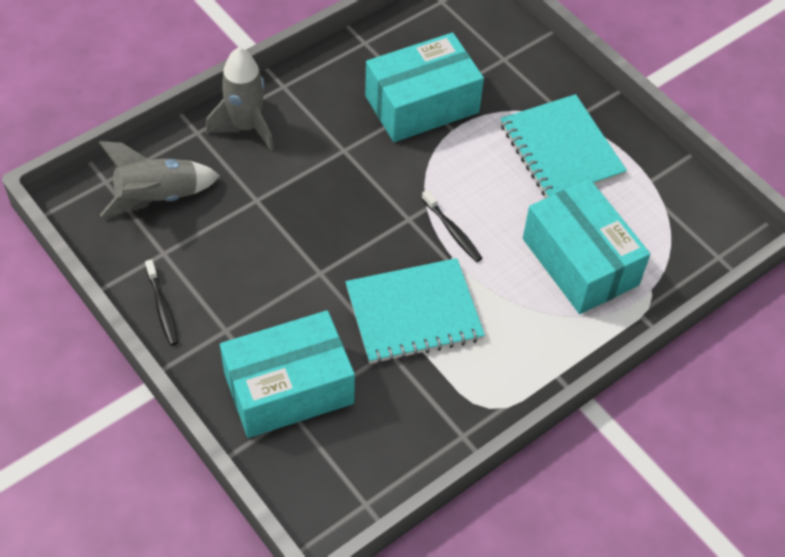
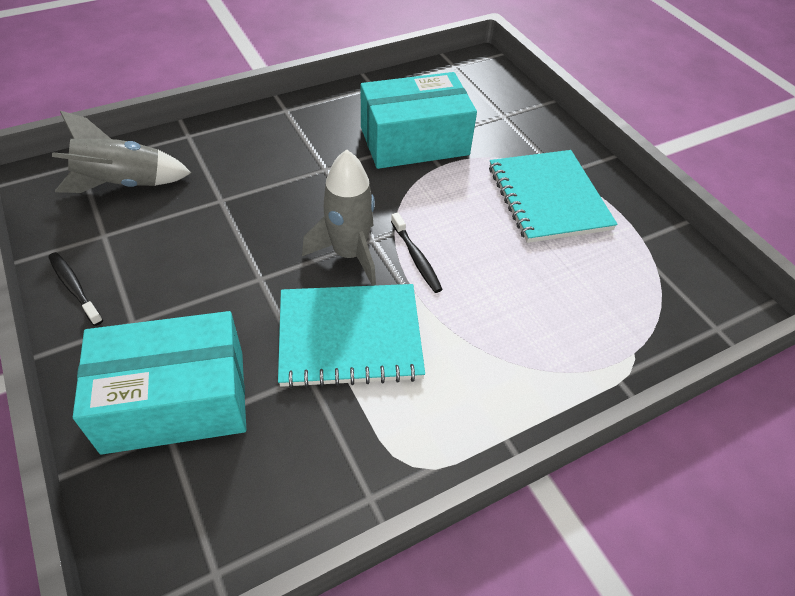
camera: 10 degrees right, 5 degrees down
(162, 307) = (75, 288): black toothbrush -> black toothbrush turned 150 degrees clockwise
(246, 126) = (237, 137): grey rocket -> grey rocket (349, 254)
(580, 262) = (553, 310): turquoise box -> none

